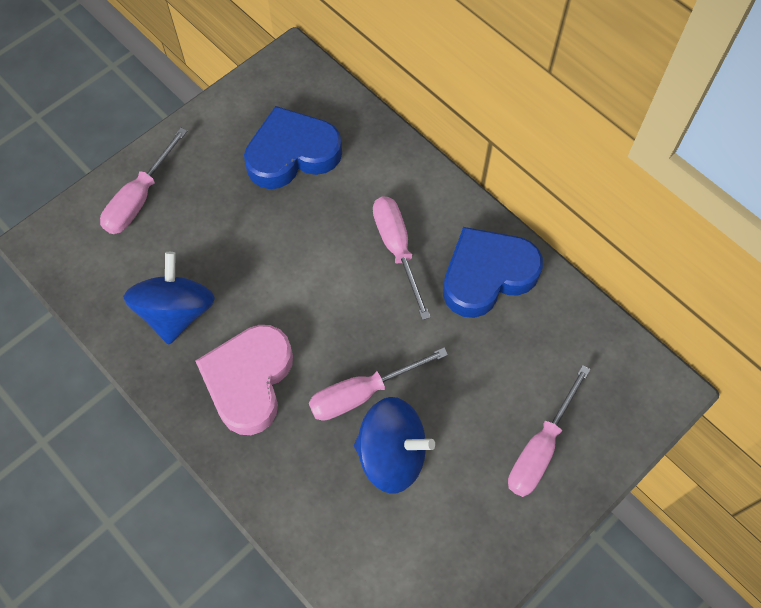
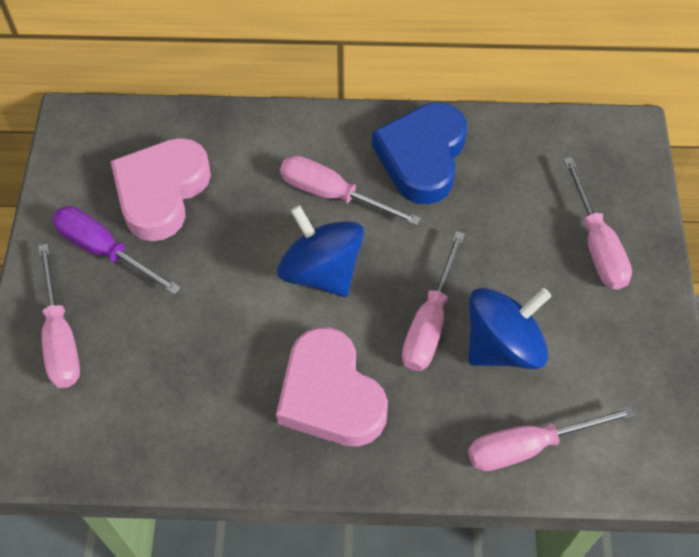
camera: 45 degrees left, 5 degrees down
(176, 312) = (205, 398): blue spinning top -> blue spinning top (321, 271)
(219, 164) = (104, 250): none -> purple screwdriver
(292, 154) = (161, 192): blue heart -> pink heart
(332, 536) = (528, 446): none -> pink screwdriver

